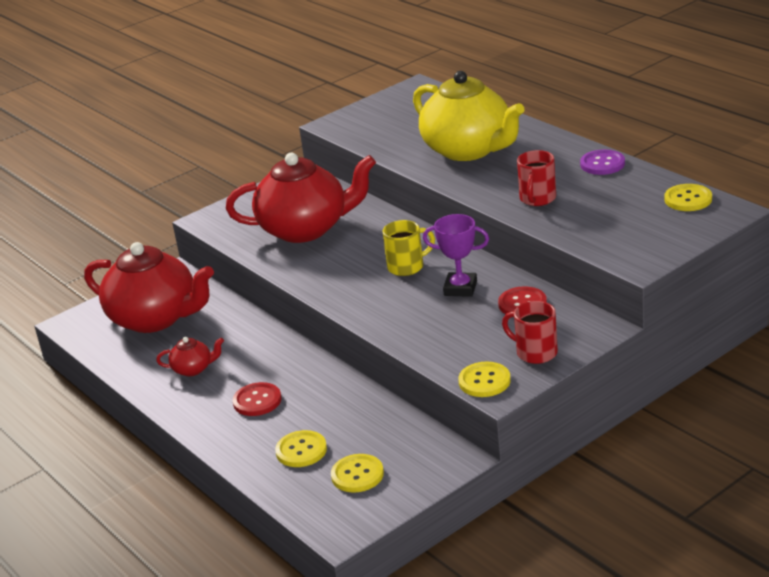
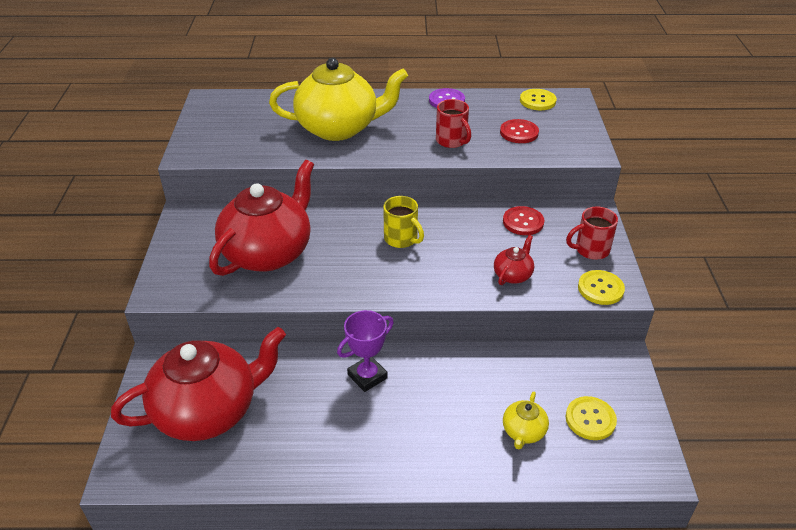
camera: 55 degrees left, 10 degrees up
(193, 369) = (323, 431): red teapot -> red teapot (513, 275)
(257, 401) = (422, 418): red button -> red button (519, 132)
(301, 450) = (523, 432): yellow button -> yellow teapot
(407, 267) = (401, 239): yellow mug -> yellow mug turned 120 degrees clockwise
(460, 288) = (466, 234): purple trophy -> purple trophy (367, 376)

